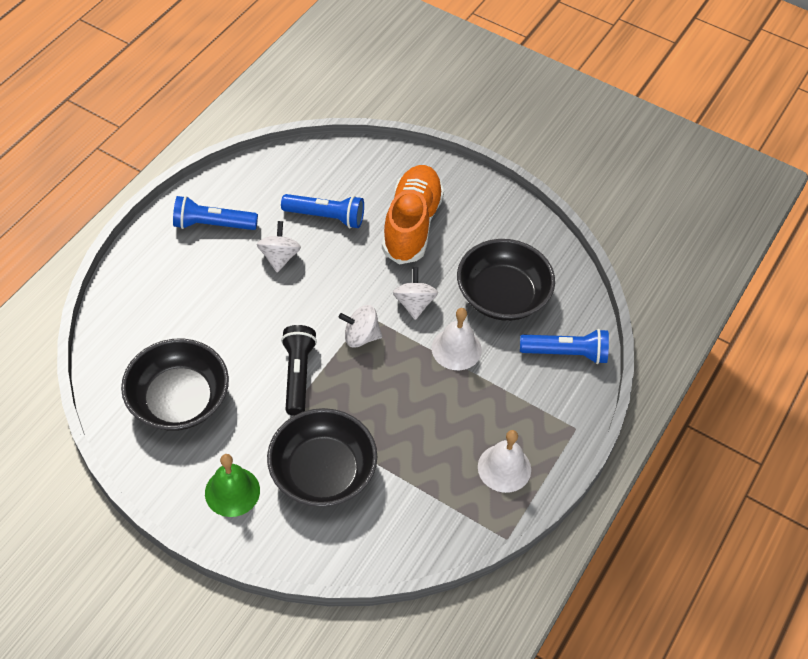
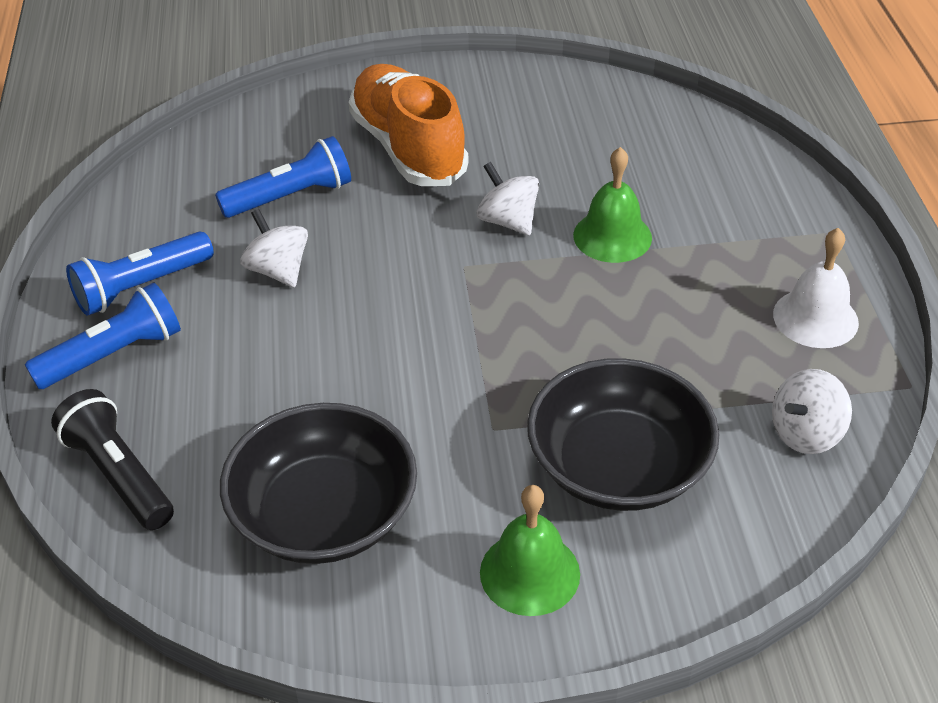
camera: 35 degrees left, 10 degrees down
(298, 375) = (455, 380): black flashlight -> black flashlight (119, 475)
(361, 336) = (485, 291): white spinning top -> white spinning top (805, 433)
(456, 349) = (612, 236): white bell -> green bell
(502, 295) = (597, 157): black bowl -> none
(566, 353) = (733, 170): blue flashlight -> blue flashlight (113, 354)

